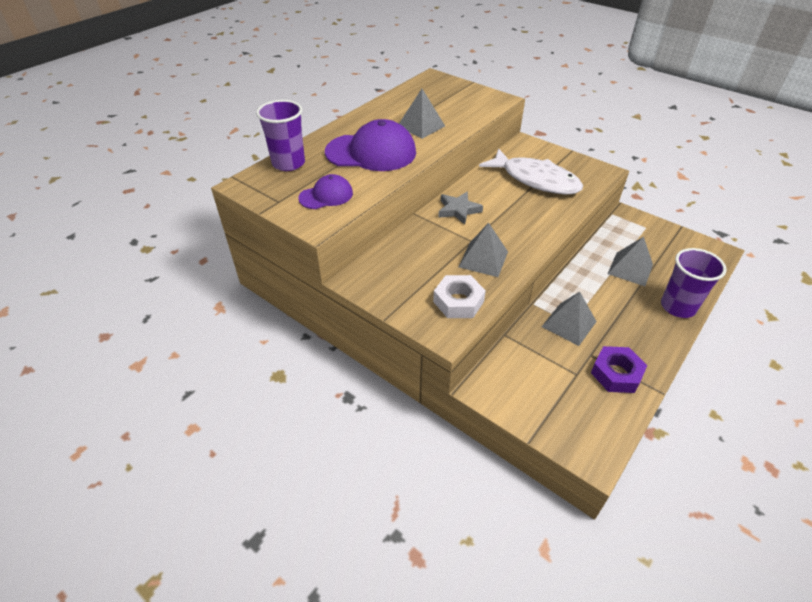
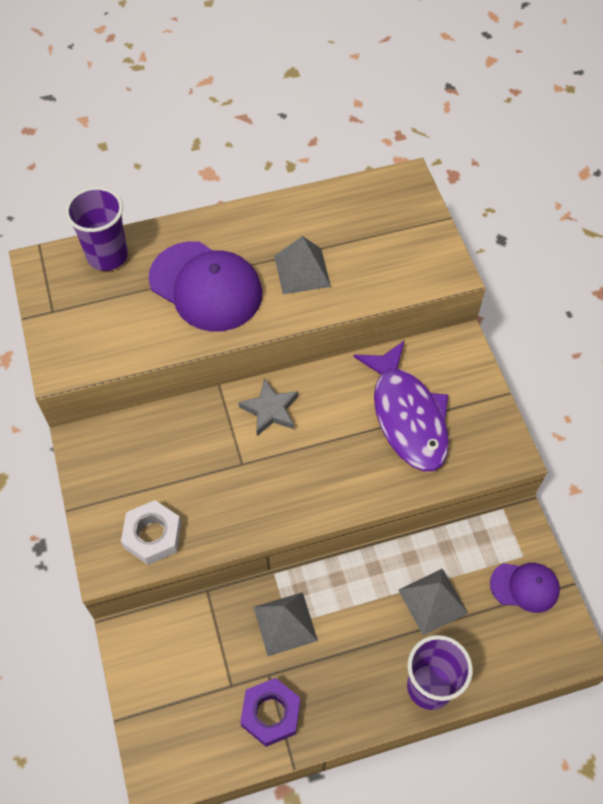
camera: 35 degrees right, 15 degrees up
(326, 195) = (103, 330): purple cap -> purple cap (525, 587)
(483, 259) = (229, 497): grey pyramid -> none
(535, 180) = (407, 416): white fish -> purple fish

